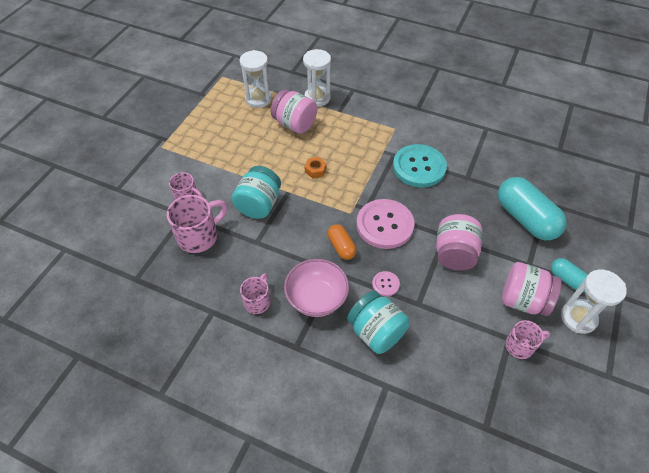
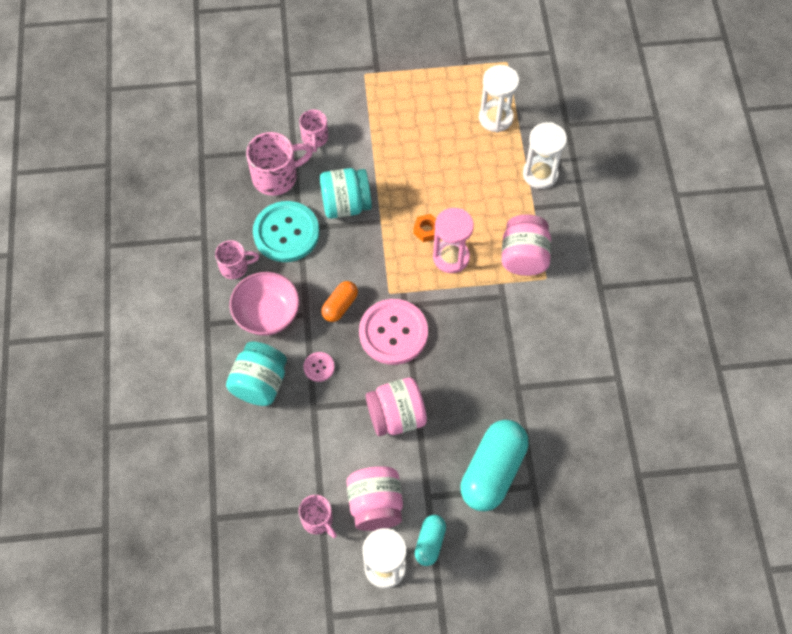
camera: 60 degrees right, 10 degrees up
(199, 236) = (277, 177): pink mug -> pink mug turned 45 degrees counterclockwise
(295, 124) = (481, 174): pink jar -> pink jar (524, 257)
(346, 167) = (451, 257): none -> pink hourglass
(419, 167) = (500, 330): turquoise button -> turquoise button (286, 233)

